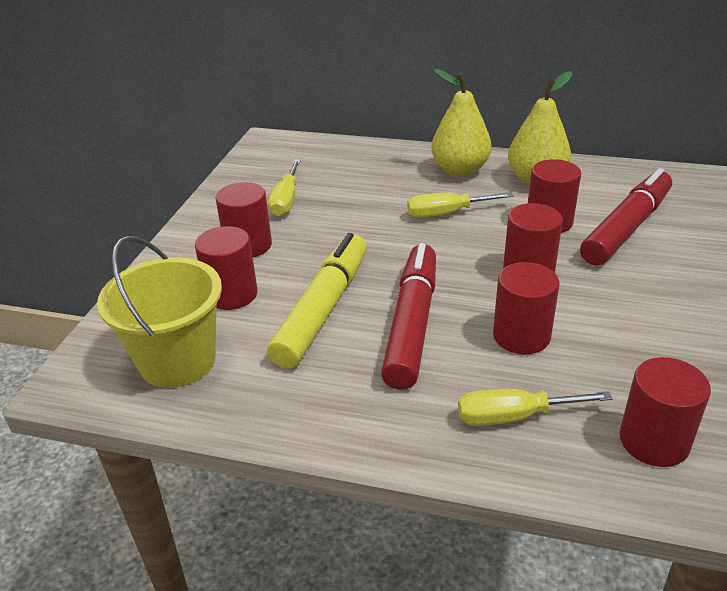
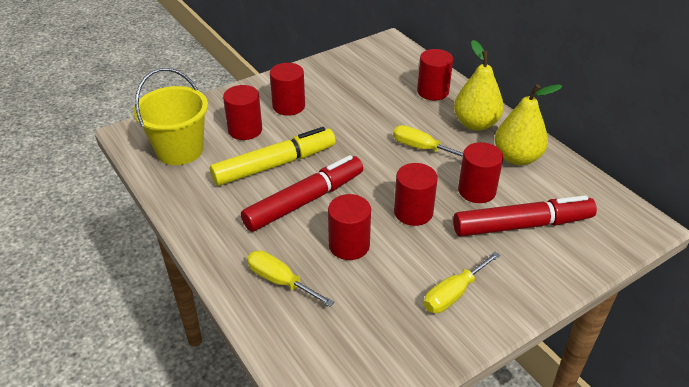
camera: 40 degrees right, 5 degrees up
(286, 200) = (344, 89): yellow screwdriver -> yellow screwdriver (453, 294)
(654, 441) = (327, 344): red cylinder -> red cylinder (433, 91)

